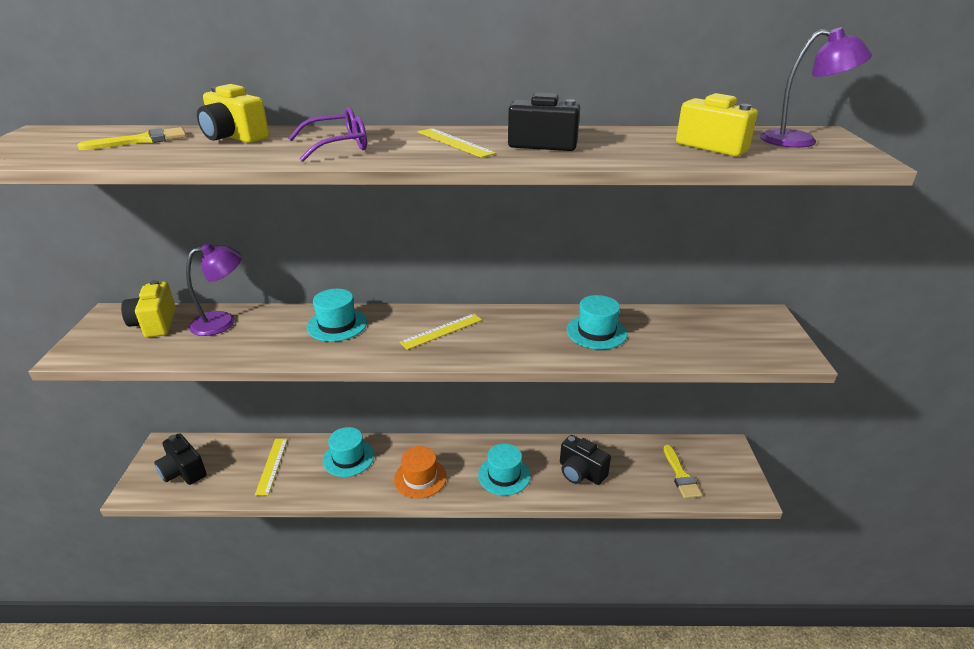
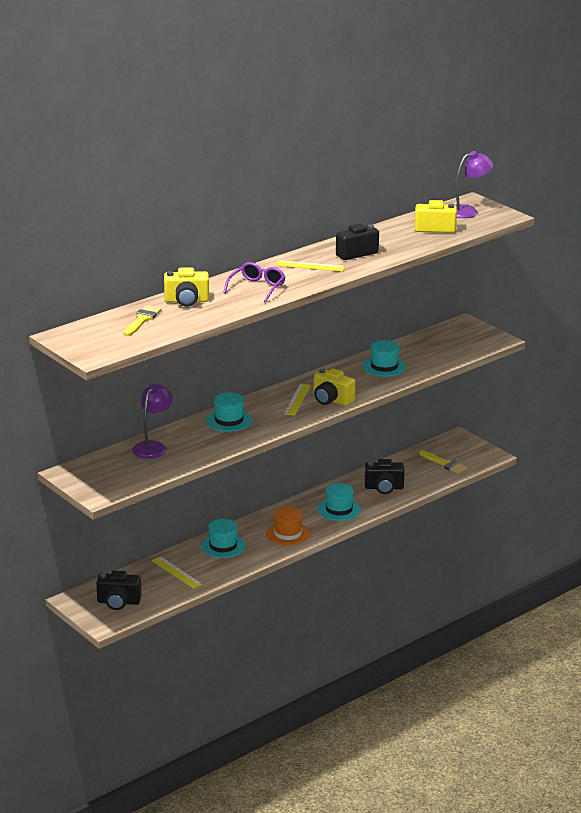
camera: 40 degrees left, 5 degrees down
(155, 323) = (111, 464): yellow camera -> yellow camera (331, 400)

